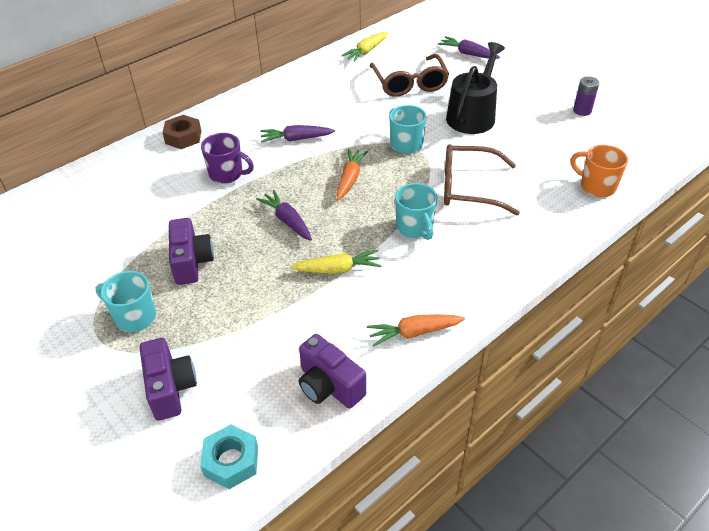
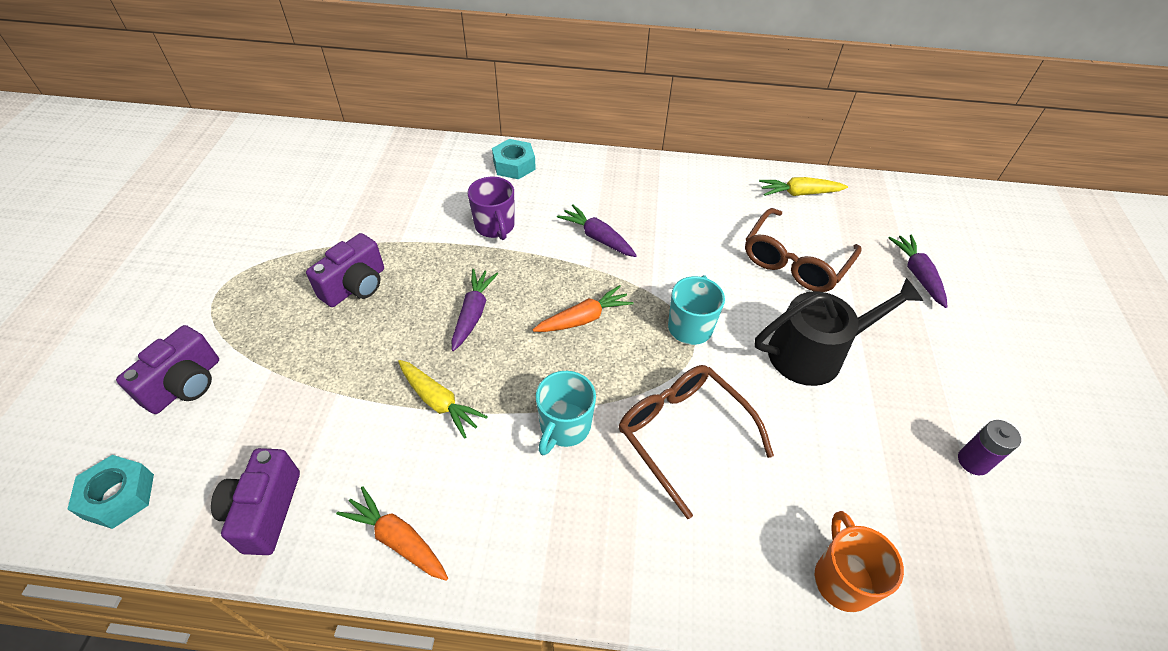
camera: 45 degrees right, 5 degrees up
(134, 317) = (257, 298): turquoise mug -> none
(183, 137) = (514, 165): brown nut -> turquoise nut

